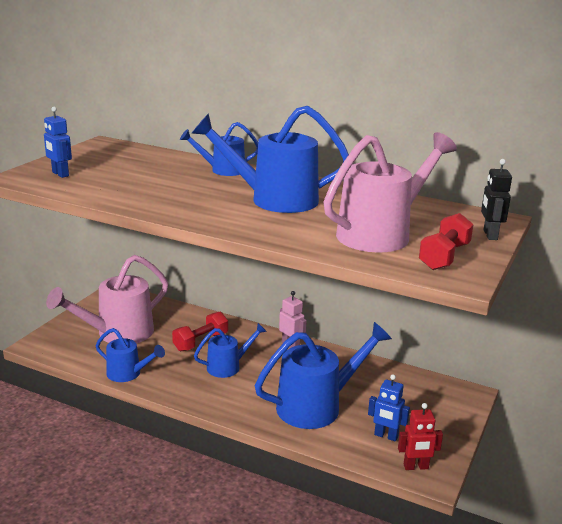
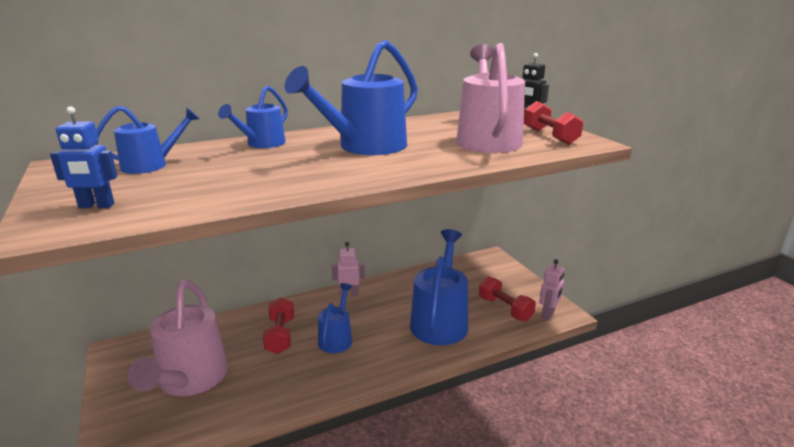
camera: 50 degrees left, 0 degrees up
(128, 374) = (268, 404): blue watering can -> blue watering can (152, 165)
(386, 436) = (505, 309): blue robot -> red dumbbell
(416, 467) = (548, 314): red robot -> pink robot

